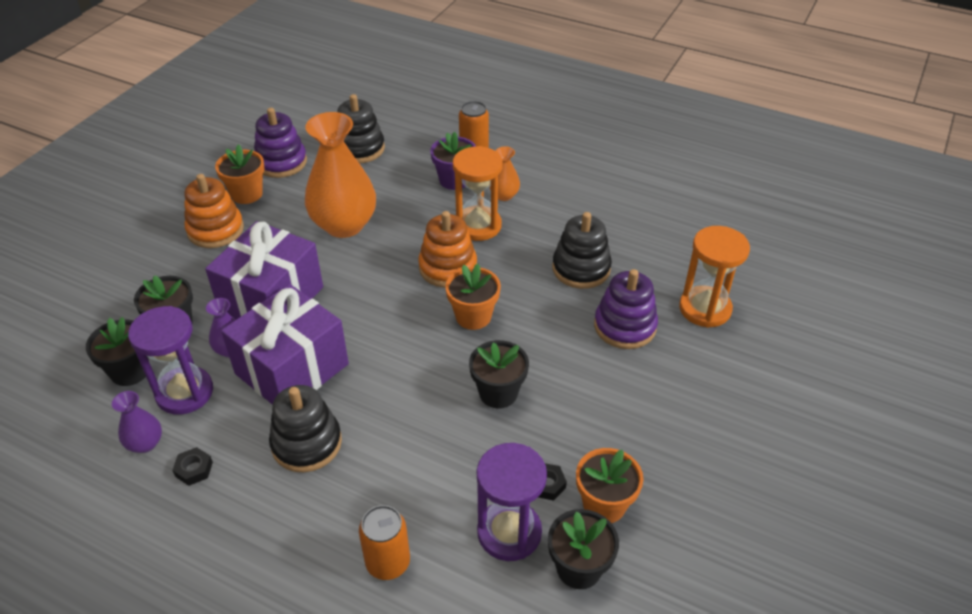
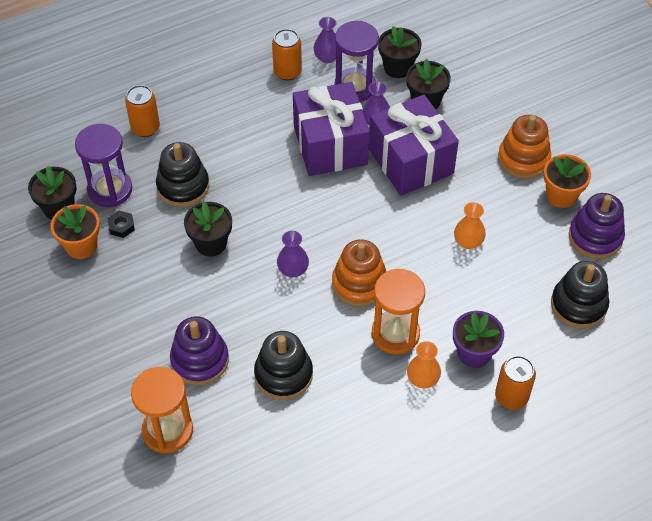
camera: 125 degrees right, 10 degrees up
(194, 469) = (287, 72): black nut -> orange can
(306, 443) = (260, 128): black stacking toy -> black stacking toy (183, 186)
(344, 225) = (468, 242): orange vase -> orange vase, size x0.46
(473, 316) = (293, 270): orange flower pot -> purple vase

